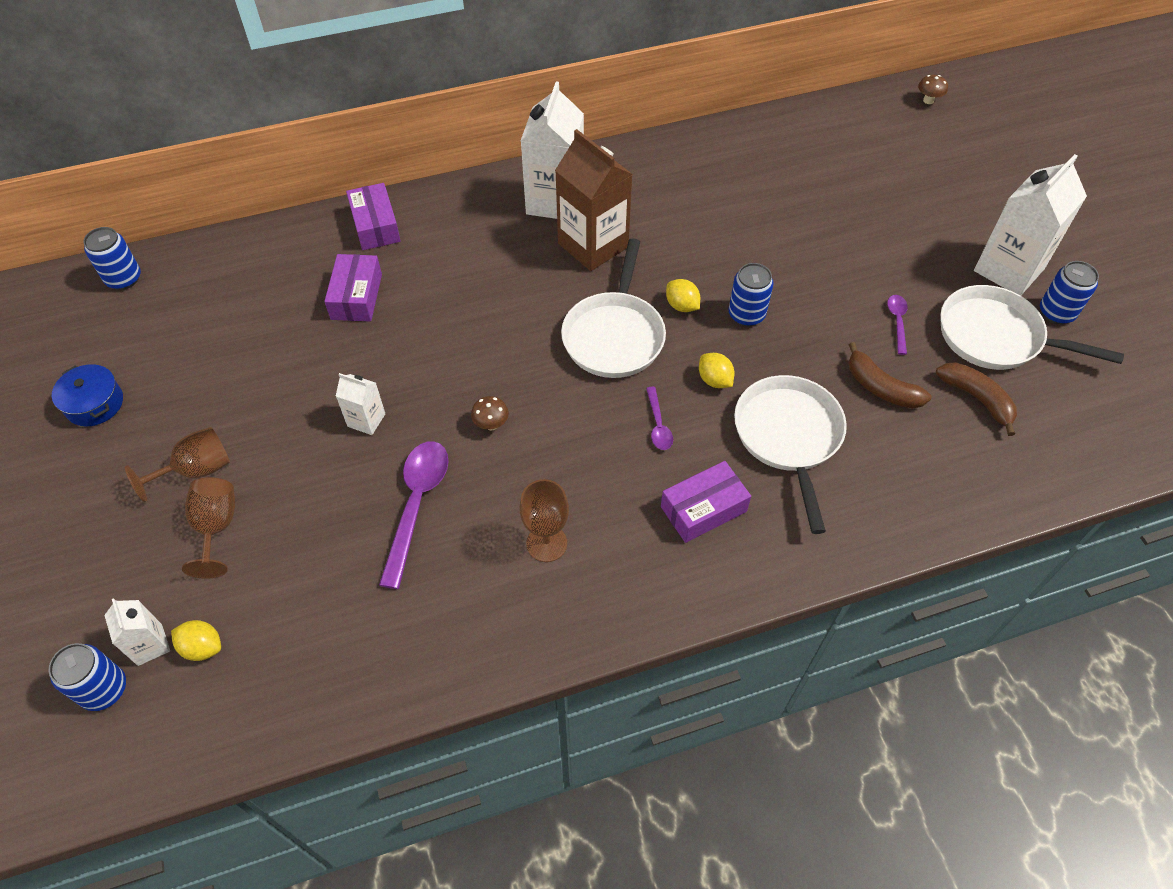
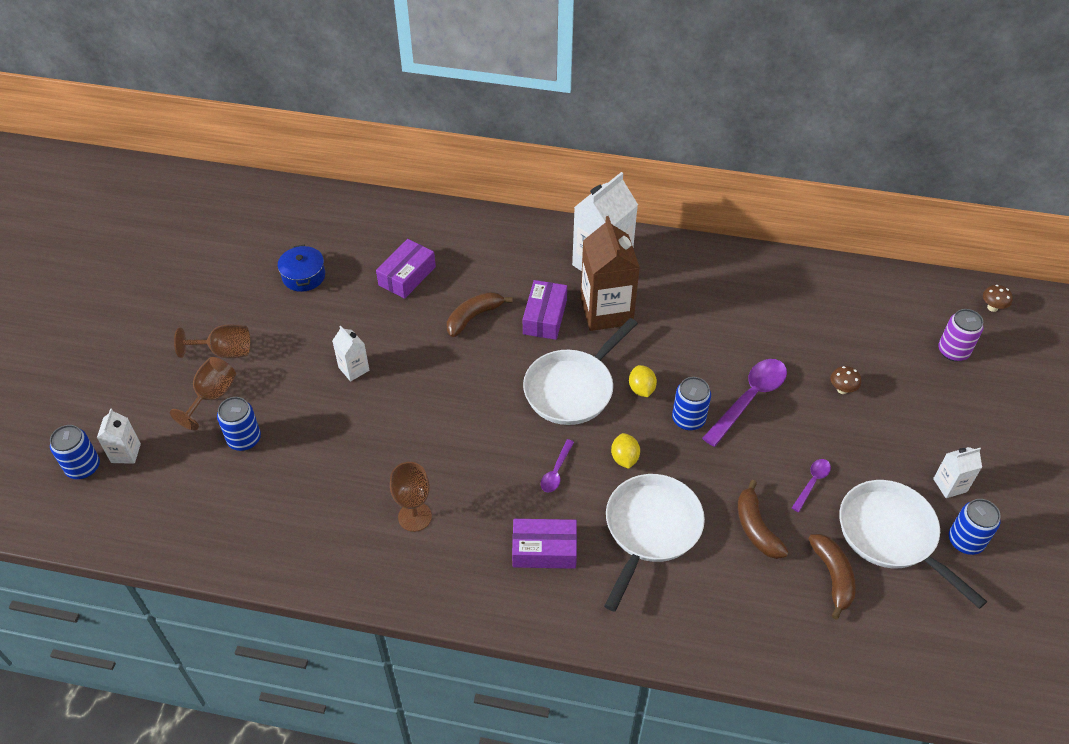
camera: 30 degrees right, 5 degrees down
(94, 404) = (193, 277): blue pot -> blue pot (304, 276)
(124, 279) = (264, 196): blue can -> blue can (244, 439)
(202, 647) = (154, 471): yellow lemon -> none
(375, 225) = (456, 228): purple box -> purple box (545, 317)
(417, 504) = (347, 445): purple spoon -> purple spoon (749, 398)
(461, 308) = (473, 317): none -> brown banana
(491, 424) = (436, 413): brown mushroom -> brown mushroom (842, 389)
(925, 151) = (953, 351): none -> purple can
(1008, 270) = (950, 485): white carton -> white carton, size x0.49

